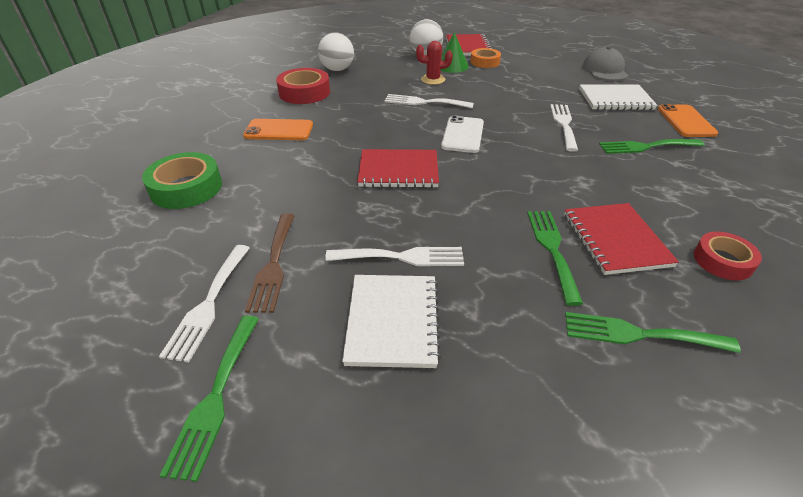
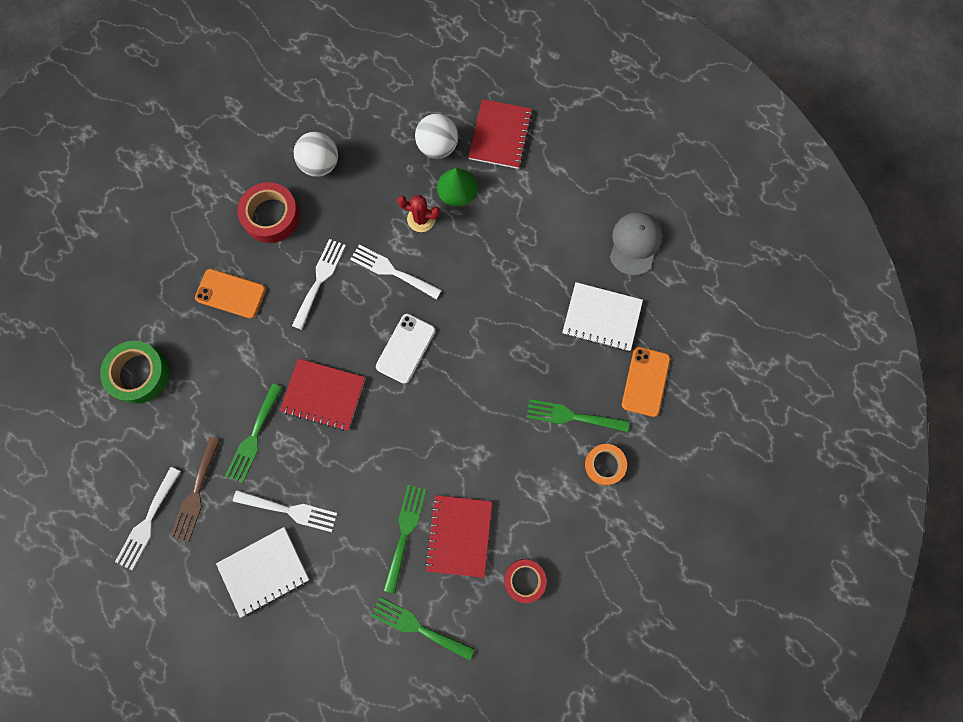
camera: 15 degrees right, 35 degrees up
(215, 397) = (146, 601): green fork -> green fork (253, 437)
(393, 321) = (264, 571): white notebook -> white notebook turned 45 degrees clockwise
(485, 62) = (501, 186): orange tape -> orange tape (604, 465)
(563, 124) = (515, 355): white fork -> white fork (320, 280)

